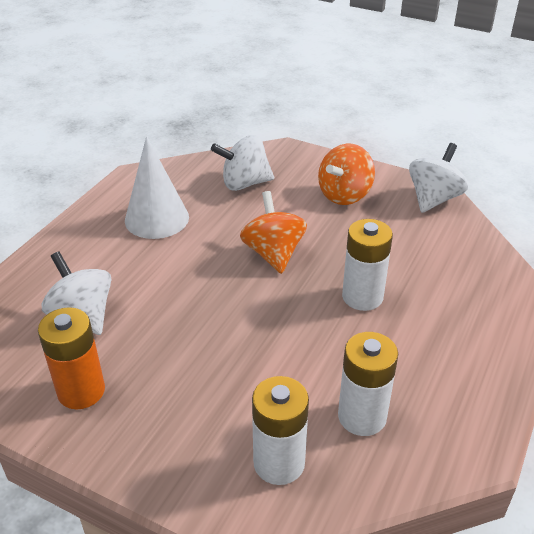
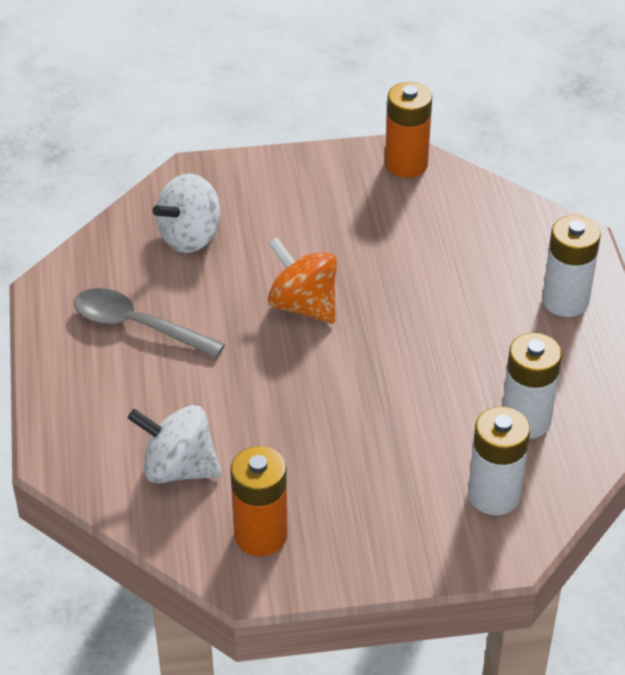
camera: 35 degrees left, 5 degrees up
(157, 218) = (137, 326): white cone -> grey spoon
(344, 195) = (312, 201): orange spinning top -> none
(362, 297) = (430, 308): white battery -> white battery (565, 301)
(433, 199) = (406, 164): white spinning top -> orange battery

